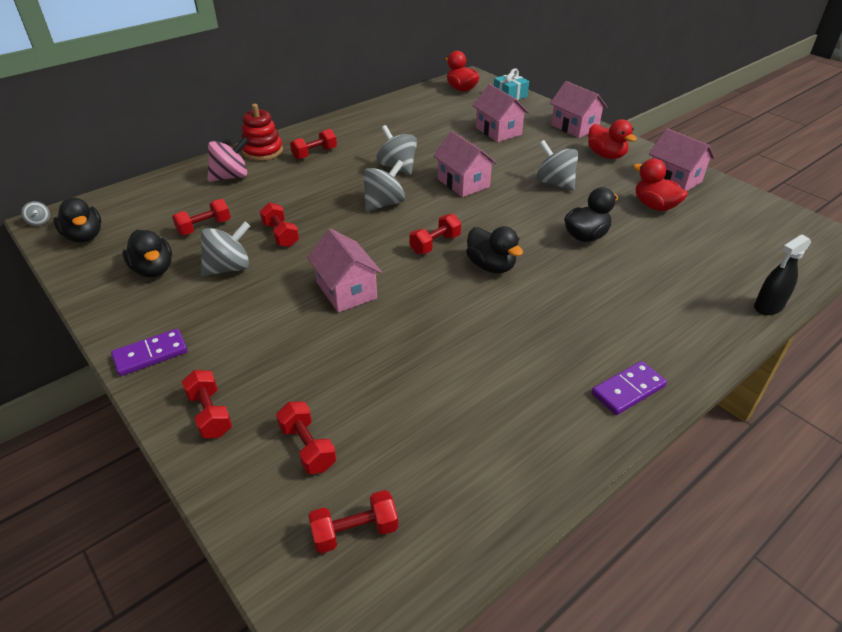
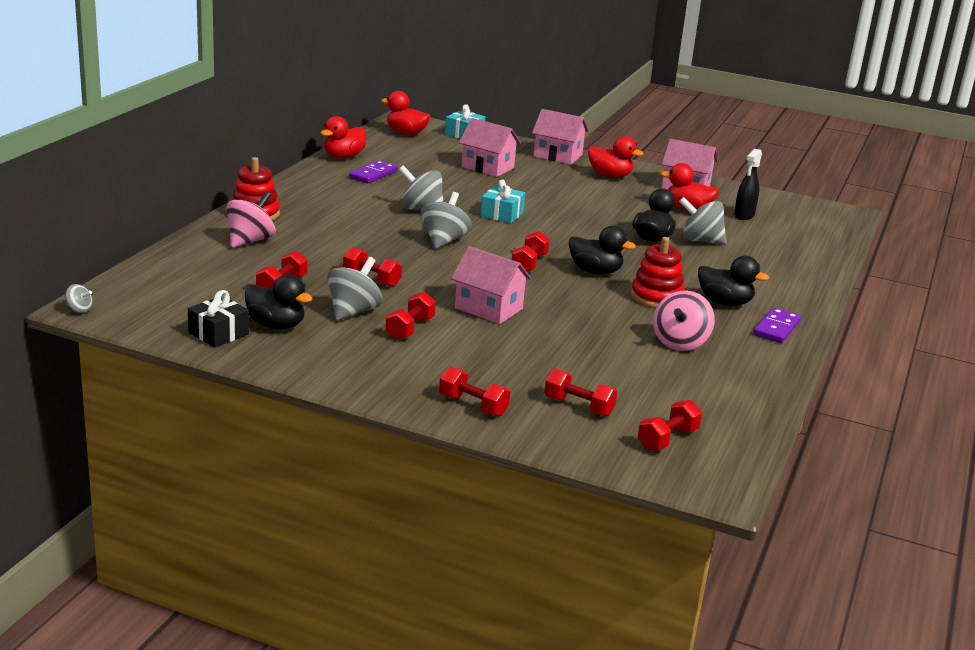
camera: 30 degrees left, 15 degrees down
(84, 236) = (155, 313): black duck -> black duck (724, 302)
(103, 269) = (218, 333): none -> black gift
(150, 354) = (364, 382): purple domino -> purple domino (373, 174)
(314, 153) = (317, 209): red dumbbell -> red dumbbell (410, 329)
(388, 105) = (343, 156): none -> red duck
(463, 183) = (501, 214): pink house -> turquoise gift
(496, 383) = (680, 343): none -> pink spinning top
(525, 313) = (656, 297): none -> red stacking toy
(554, 183) = (586, 203): grey spinning top -> grey spinning top (700, 241)
(768, 307) = (829, 263): black spray bottle -> black spray bottle (744, 215)

